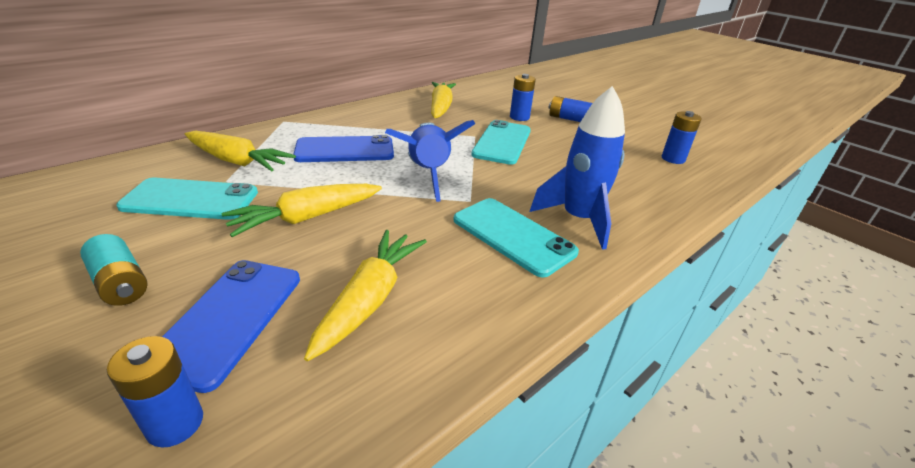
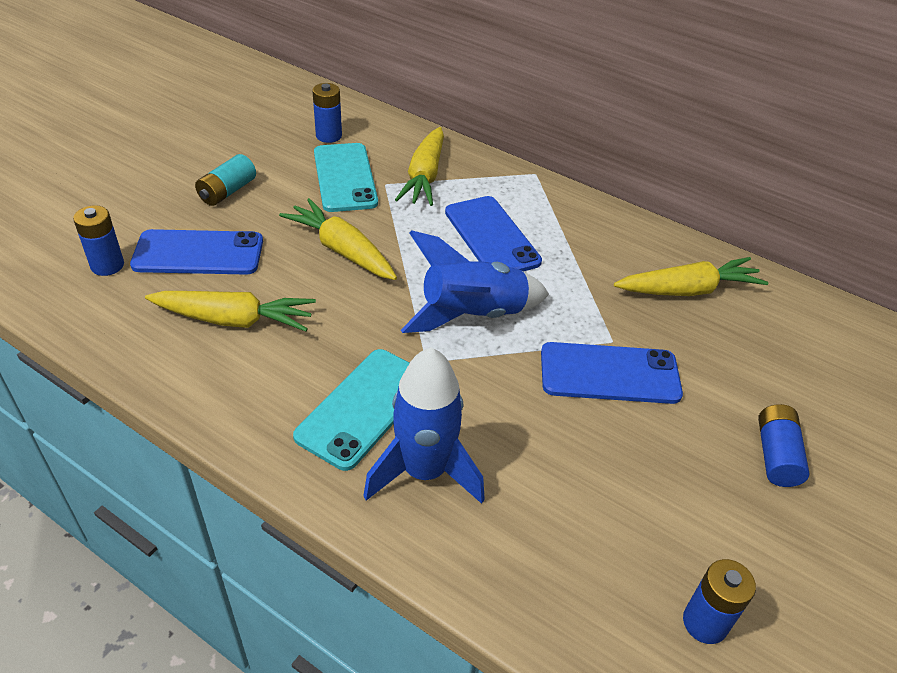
camera: 75 degrees right, 10 degrees up
(502, 142) = (609, 374): turquoise phone -> blue phone
(519, 117) = (726, 385): blue battery -> blue battery (329, 136)

